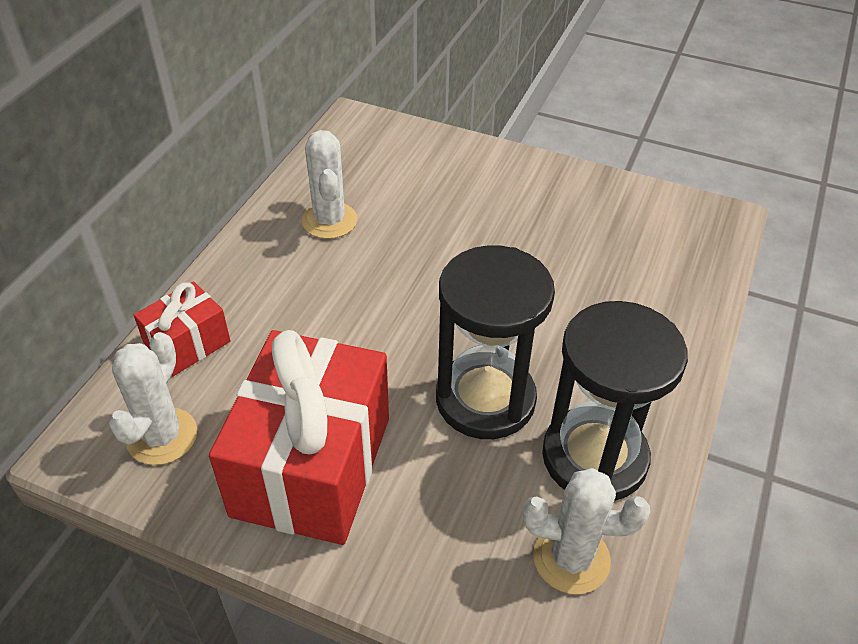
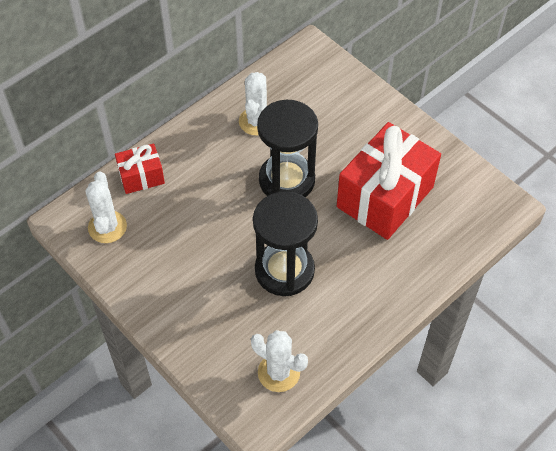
camera: 25 degrees right, 10 degrees up
(162, 436) = (107, 227): white cactus -> white cactus turned 45 degrees counterclockwise
(312, 466) = (174, 272): red gift -> red gift (385, 197)
(594, 457) = (324, 326): black hourglass -> black hourglass (287, 180)

